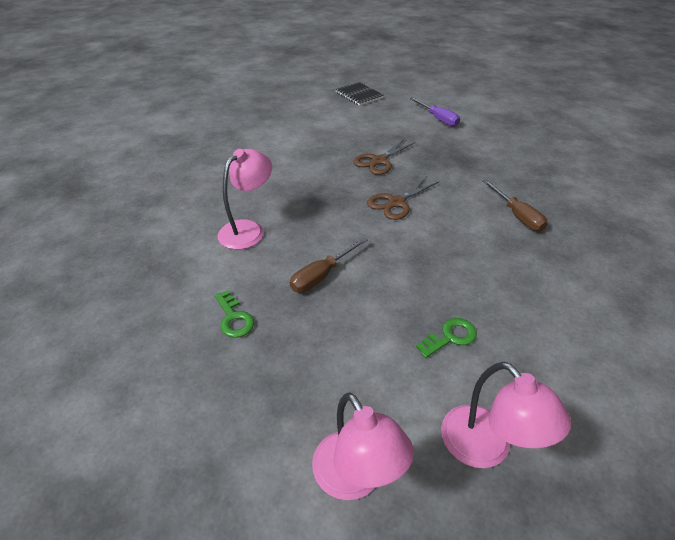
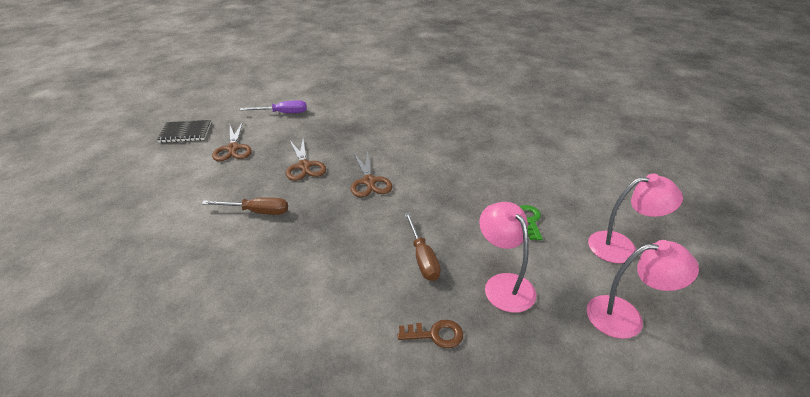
camera: 60 degrees left, 5 degrees down
(234, 318) = (435, 335): green key -> brown key
(248, 229) = (319, 284): pink lamp -> pink lamp (503, 284)
(363, 121) = (233, 148): none -> brown scissors
(517, 216) = (436, 138): brown screwdriver -> brown screwdriver (257, 212)

